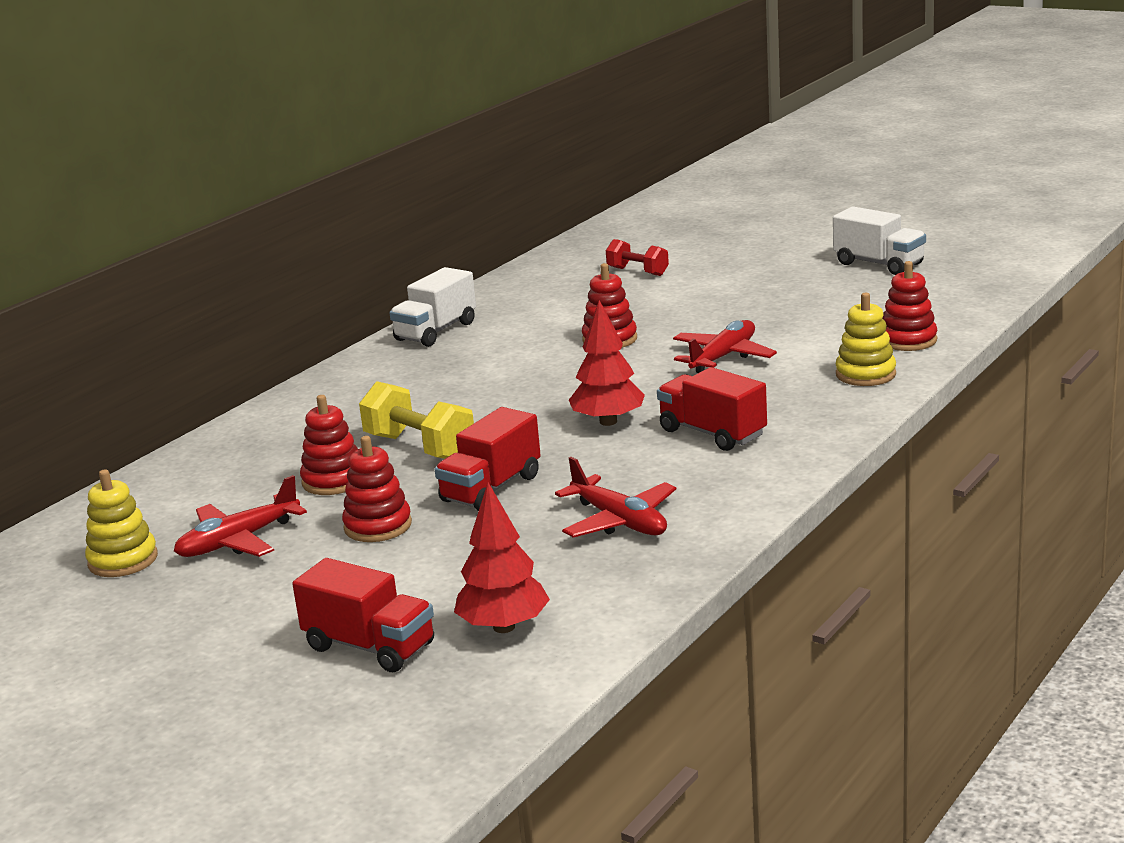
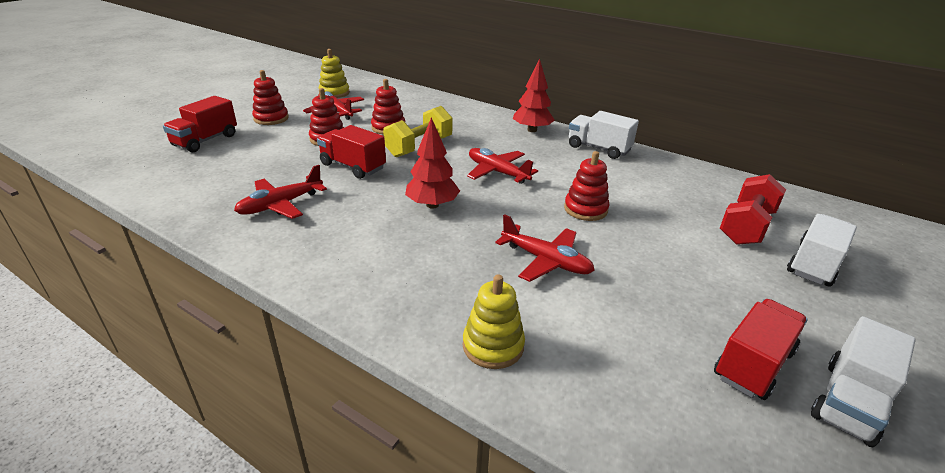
camera: 85 degrees right, 10 degrees up
(504, 627) = (189, 170): red tree -> red tree (532, 130)
(510, 389) = (497, 172): none -> red plane
(637, 271) = (746, 226): red dumbbell -> red dumbbell, size x1.57
(702, 253) = (814, 264): none -> white truck
(712, 433) = (394, 246): red truck -> red truck (753, 364)
(908, 340) = (586, 393): red stacking toy -> red stacking toy (271, 118)

